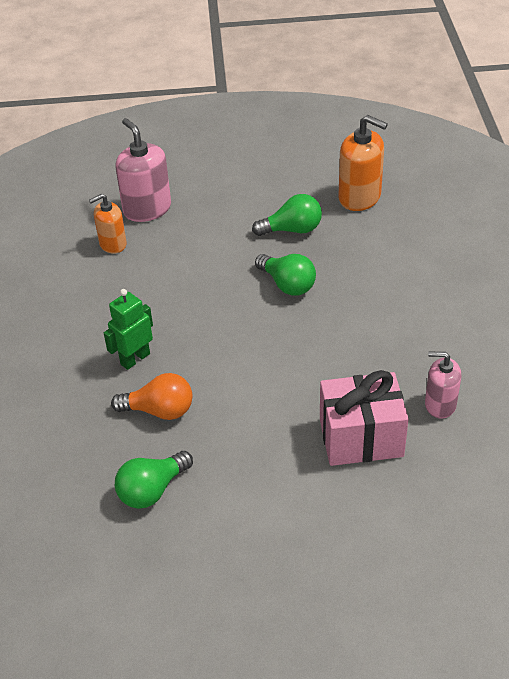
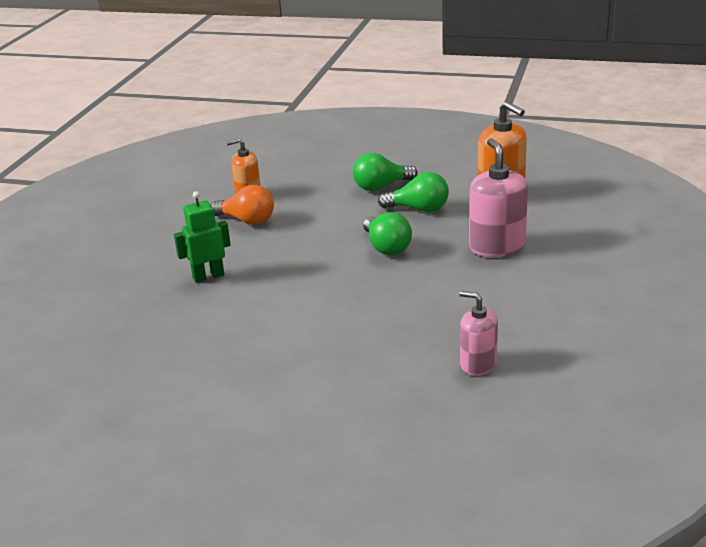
camera: 20 degrees right, 15 degrees down
(147, 209) = (295, 176): pink soap dispenser -> pink soap dispenser (497, 247)
(152, 490) = (153, 374): green light bulb -> green light bulb (381, 186)
(159, 410) = (202, 317): orange light bulb -> orange light bulb (247, 220)
(361, 437) = (378, 374): pink gift -> none

